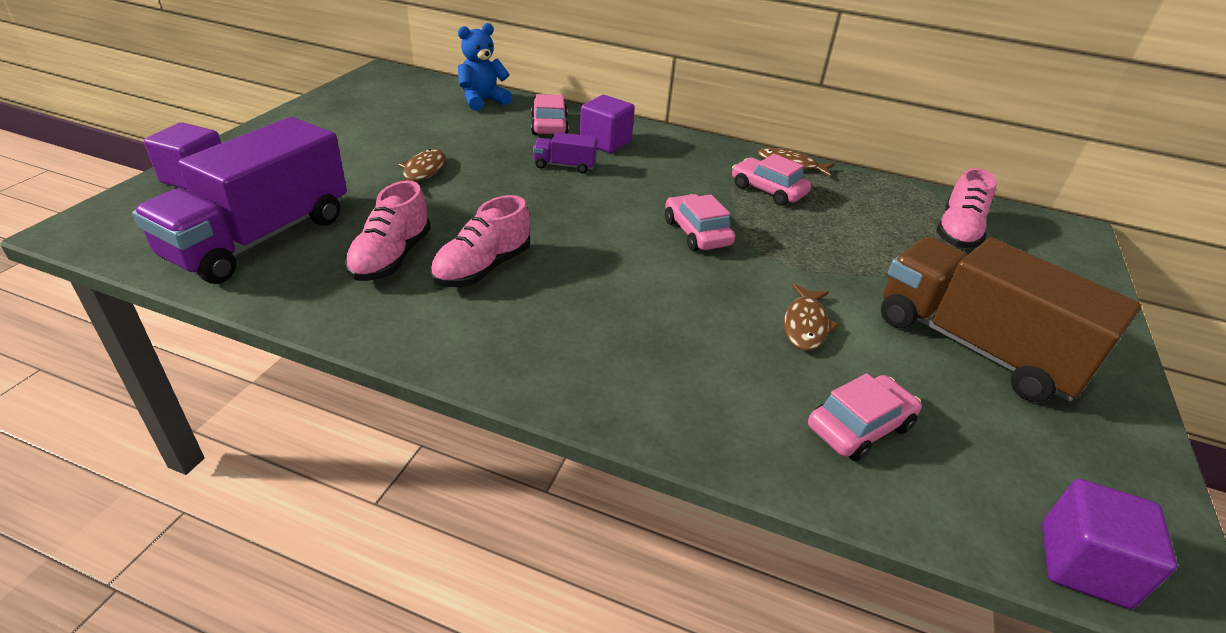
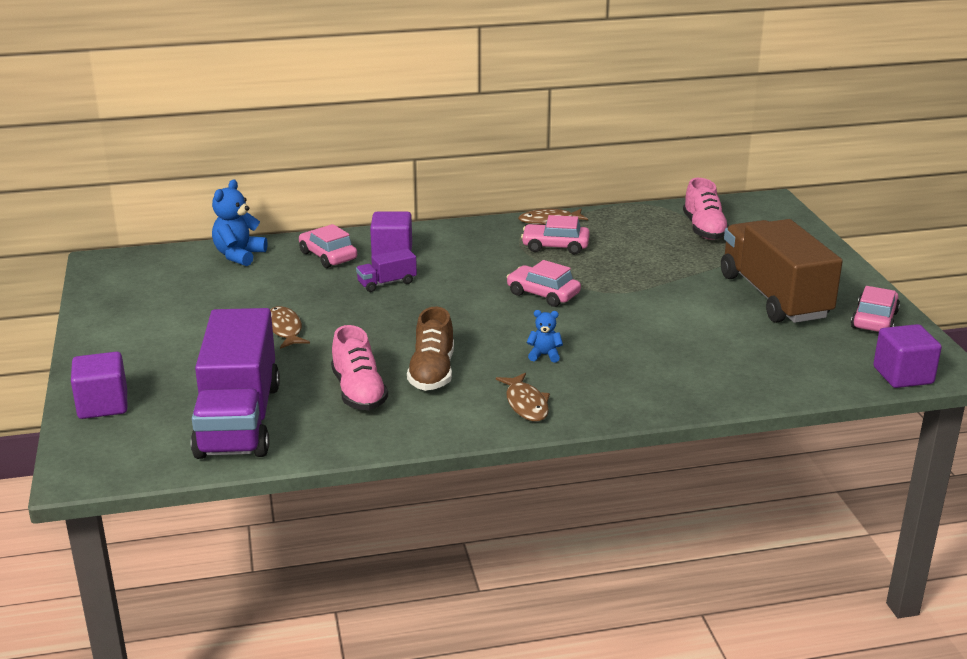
camera: 30 degrees left, 10 degrees down
(482, 268) = (432, 373): pink shoe -> brown shoe
(616, 299) = (544, 355): none -> blue teddy bear
(805, 325) = (672, 323): brown fish -> brown fish (526, 404)
(859, 427) = (754, 362): pink car -> pink car (874, 320)
(974, 346) = (774, 296): brown truck -> brown truck turned 60 degrees clockwise

